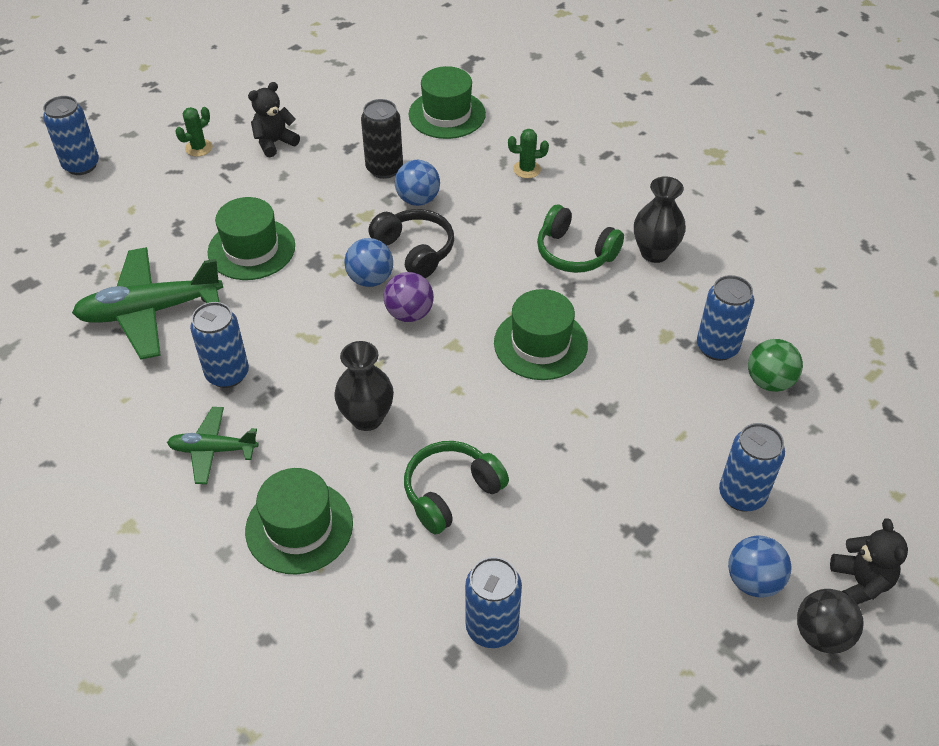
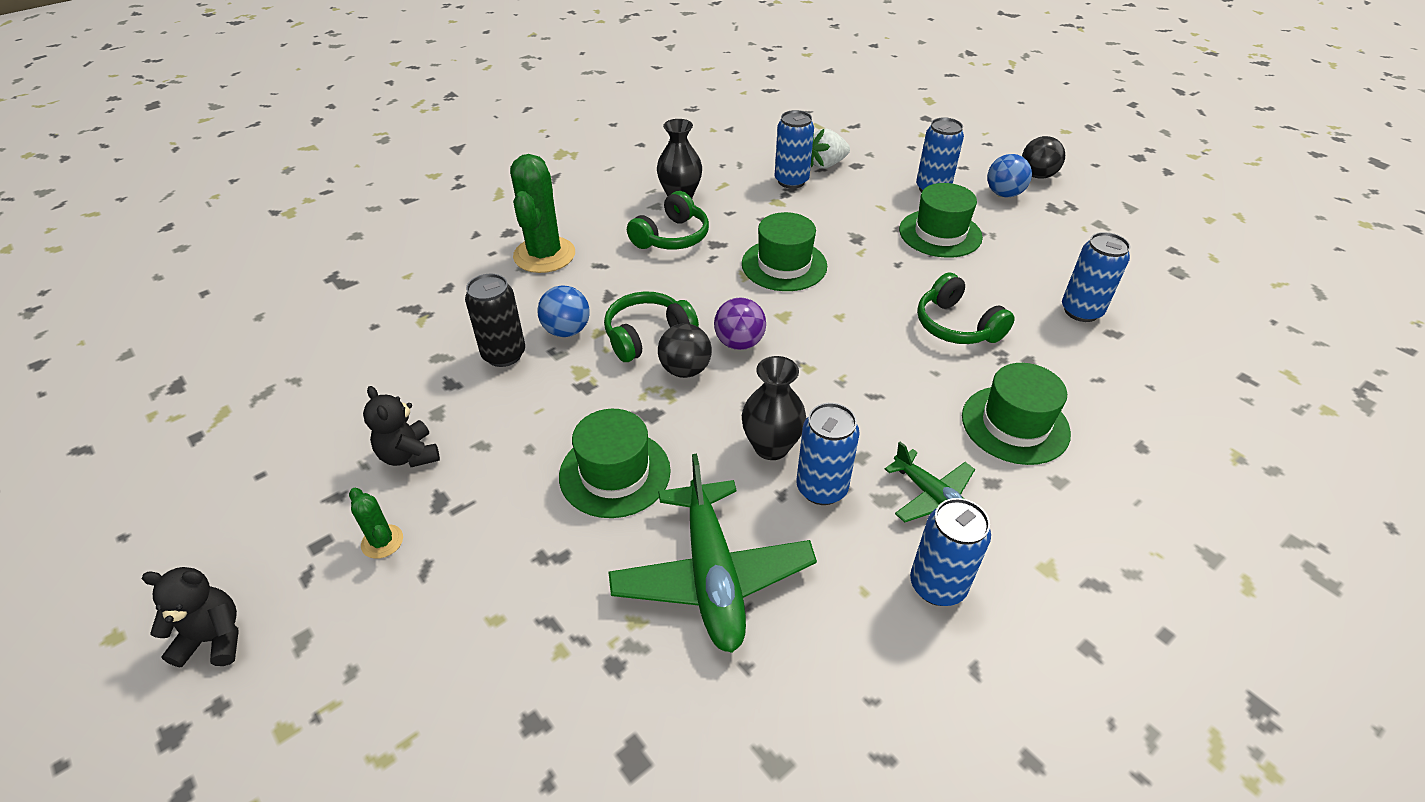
camera: 85 degrees left, 5 degrees down
(81, 165) = (355, 708): blue can -> blue can (937, 585)
(213, 450) = (932, 496): green plane -> green plane turned 45 degrees counterclockwise
(367, 418) = (877, 376): black vase -> black vase (771, 447)
(370, 279) = (685, 370): blue ball -> black ball
(415, 251) = (647, 336): black headphones -> green headphones
(447, 114) = (427, 303): green hat -> green hat (940, 233)
(527, 169) = (544, 255): green cactus -> green cactus, size x2.14
(769, 381) = (826, 164): green ball -> white strawberry
(860, 582) = (993, 157): black teddy bear -> black teddy bear (214, 639)

